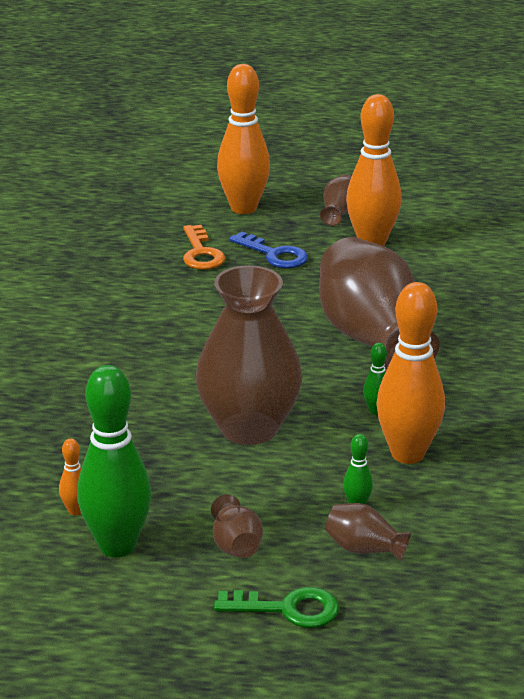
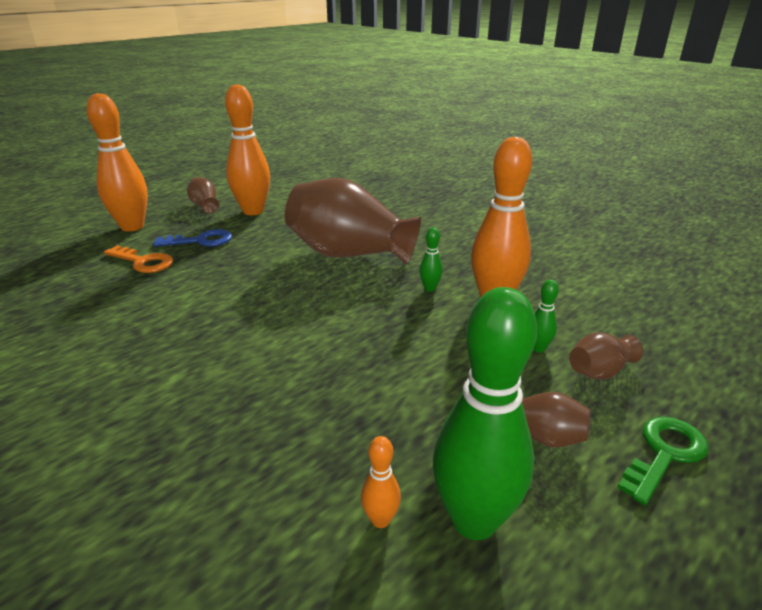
camera: 50 degrees left, 0 degrees up
(249, 428) = (381, 346): brown vase -> none

